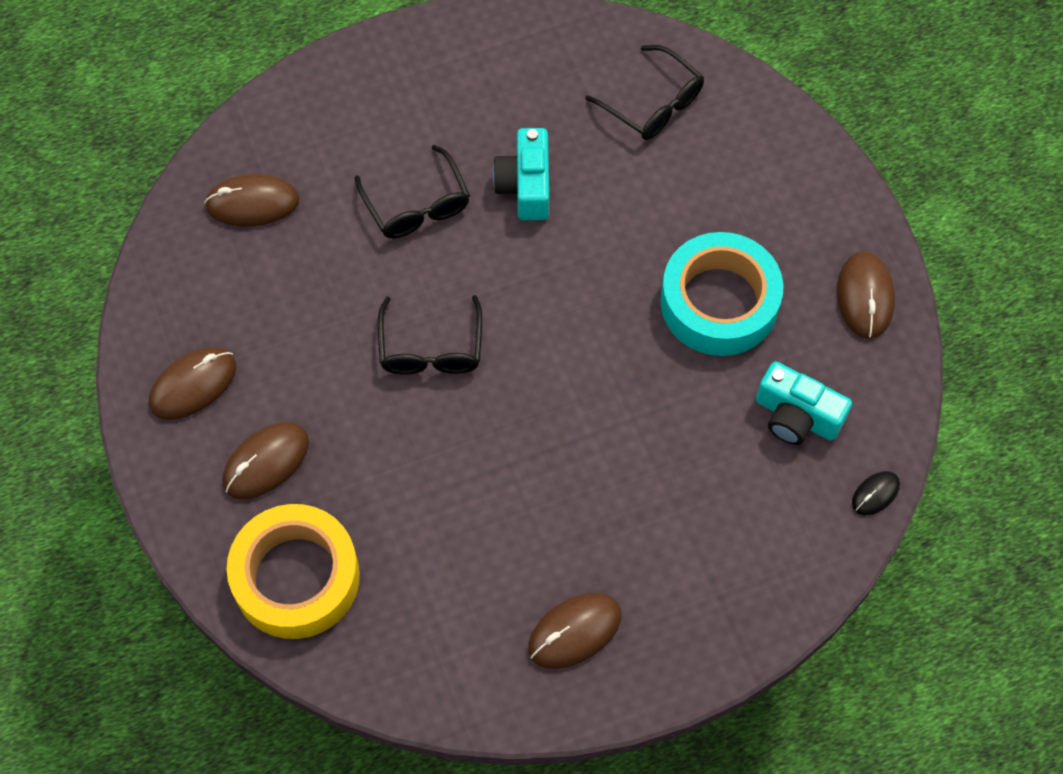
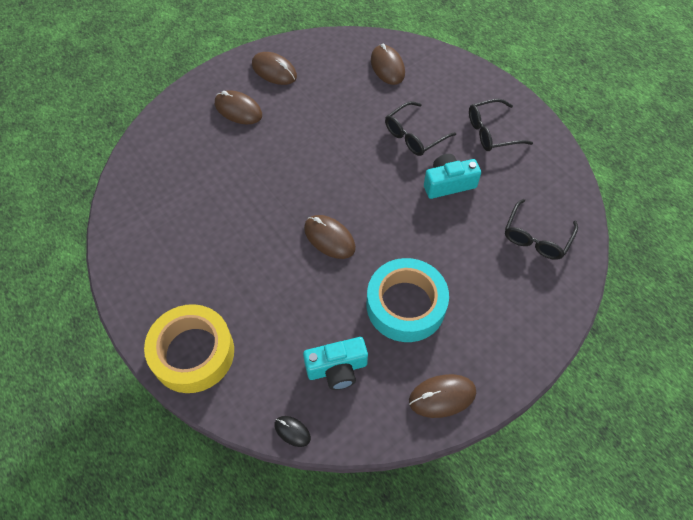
camera: 75 degrees right, 5 degrees down
(296, 577) = (176, 138): yellow tape -> yellow tape (193, 353)
(431, 348) = (325, 163): black glasses -> black glasses (492, 132)
(574, 631) = (165, 272): brown mouse -> brown mouse (329, 238)
(796, 416) = (337, 369): turquoise camera -> turquoise camera turned 120 degrees counterclockwise

